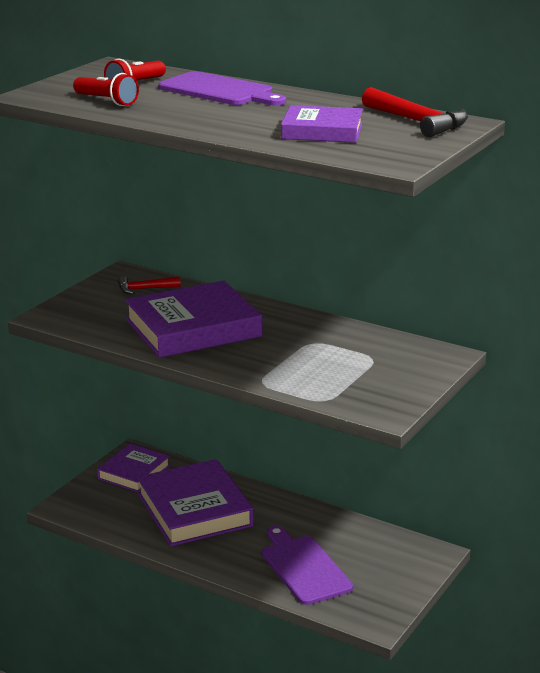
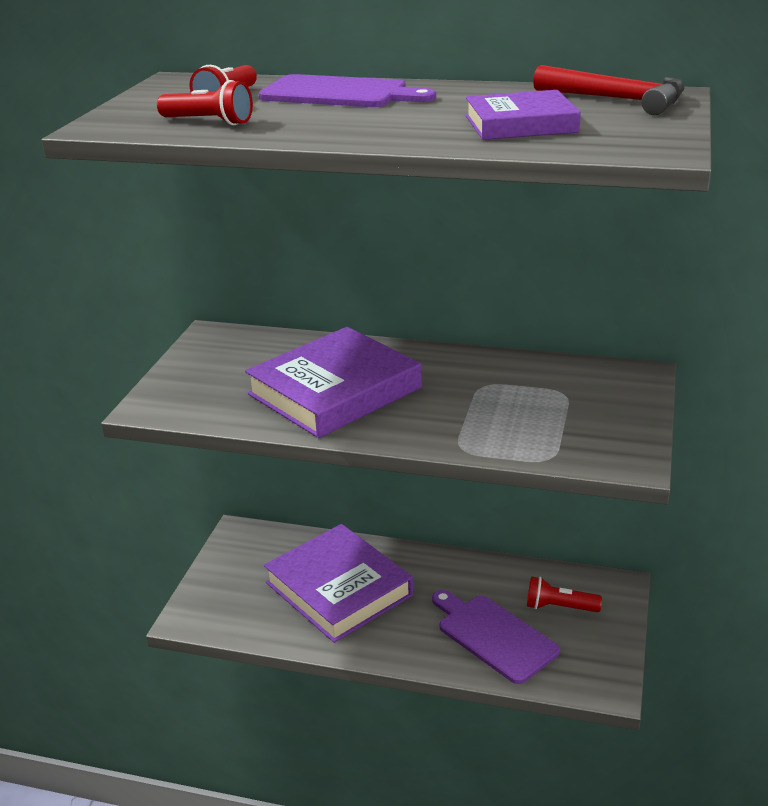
camera: 15 degrees left, 5 degrees up
(134, 472) = (249, 556): purple book -> none
(144, 289) = (247, 351): red hammer -> none
(372, 558) = (559, 607): none -> red flashlight

